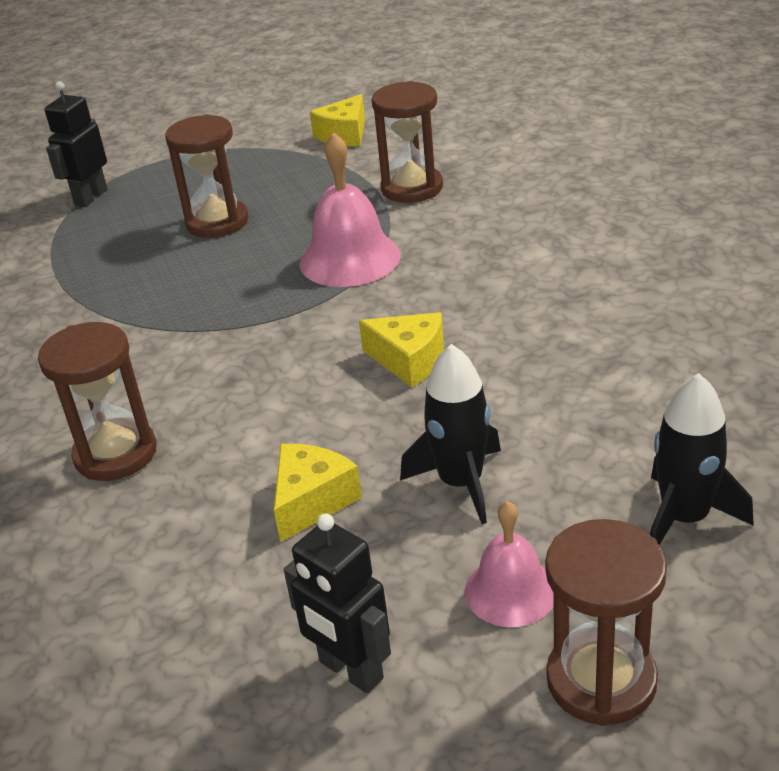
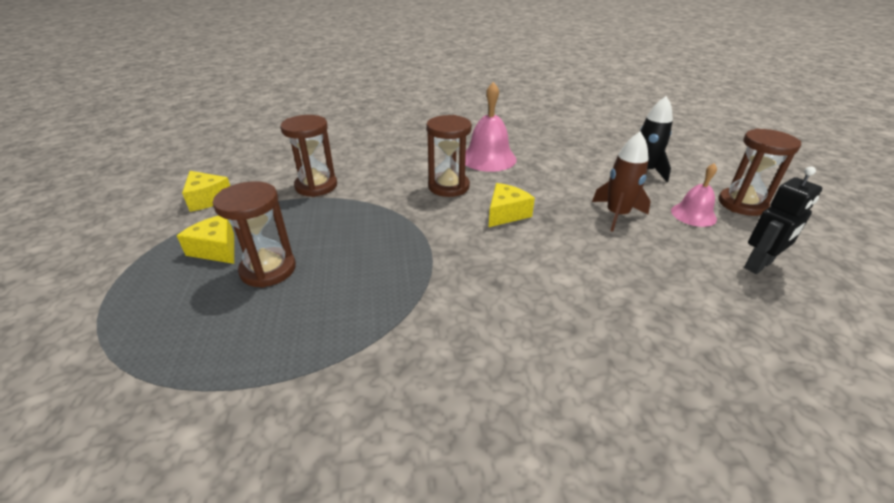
camera: 80 degrees left, 0 degrees up
(90, 197) = (115, 351): black robot -> none
(115, 454) = (568, 349): brown hourglass -> brown hourglass (448, 186)
(312, 501) = (629, 262): yellow cheese -> yellow cheese (217, 249)
(350, 259) = (381, 218): pink bell -> pink bell (488, 158)
(461, 483) = (617, 215): black rocket -> brown rocket

